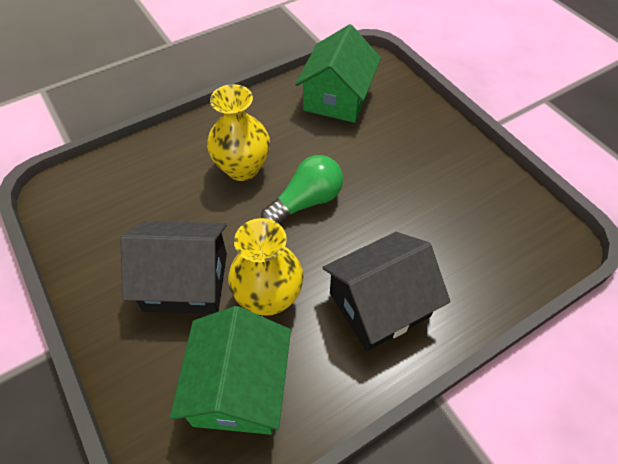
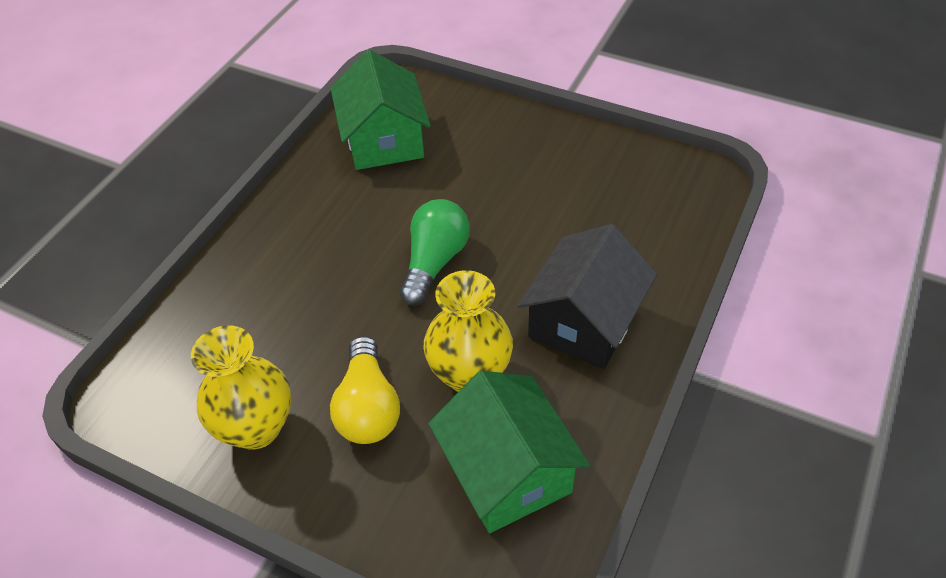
camera: 30 degrees left, 5 degrees down
(186, 281) = (368, 407): black house -> yellow light bulb
(242, 168) = (335, 262): yellow vase -> yellow vase (256, 427)

